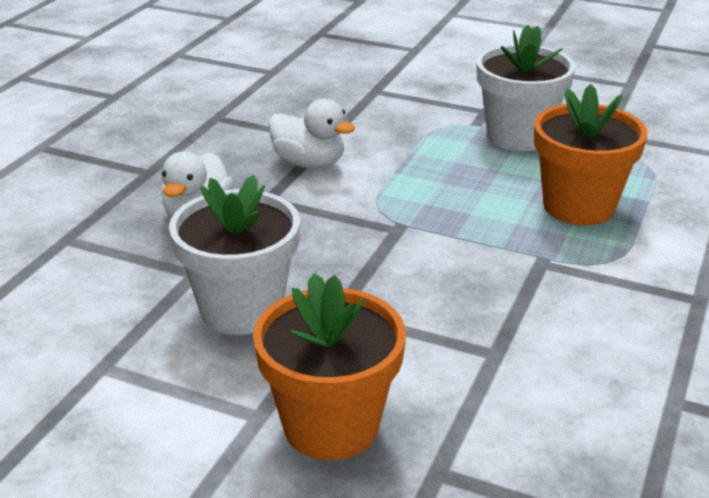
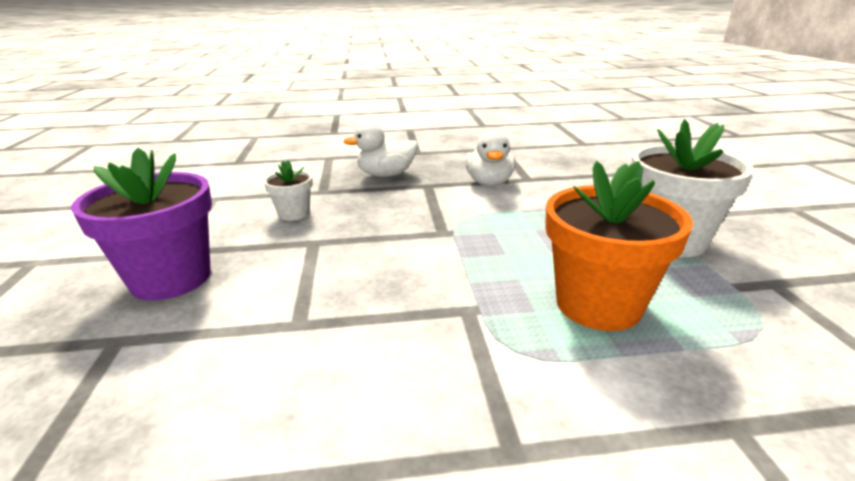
camera: 60 degrees right, 5 degrees down
(241, 309) = (294, 214): white flower pot -> white flower pot, size x0.52
(331, 426) = (171, 279): orange flower pot -> purple flower pot

